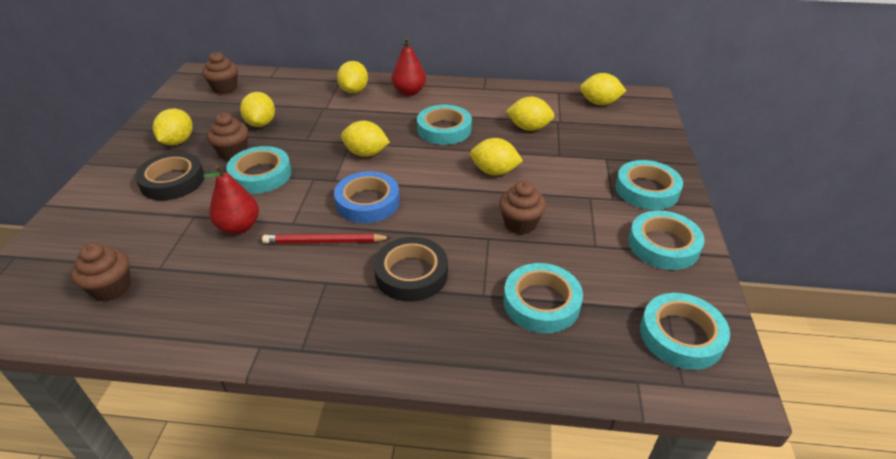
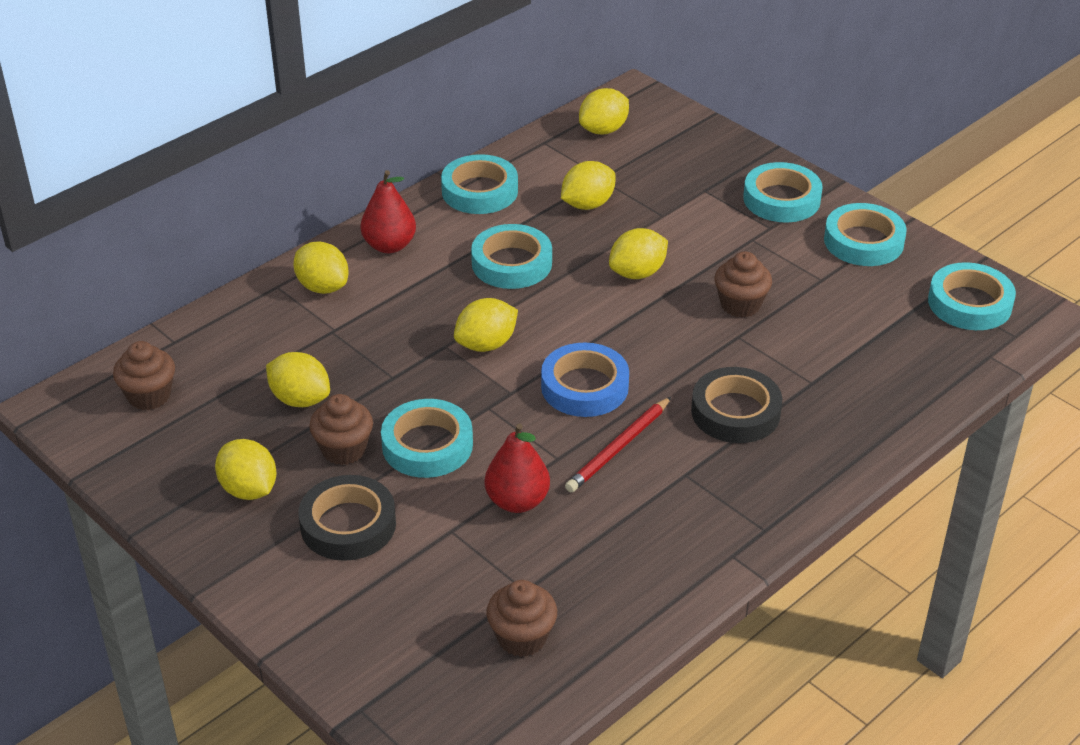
camera: 50 degrees left, 0 degrees up
(541, 302) = (857, 354): turquoise tape -> turquoise tape (479, 191)

